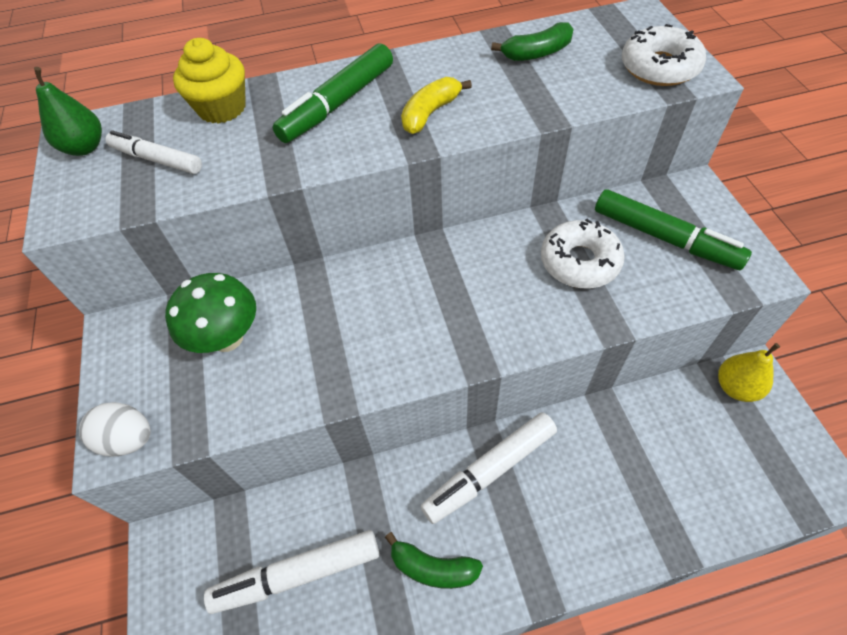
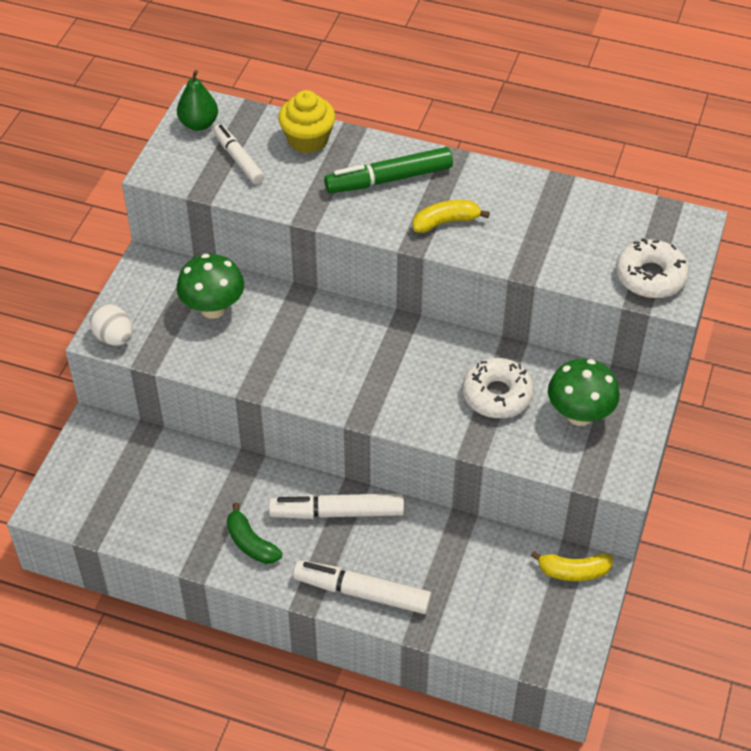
camera: 30 degrees right, 5 degrees down
(297, 574) = (163, 494): white marker -> white marker (362, 593)
(537, 53) = (572, 214): green banana -> none
(665, 238) = (579, 415): green marker -> green mushroom
(736, 387) = (574, 571): yellow pear -> yellow banana

